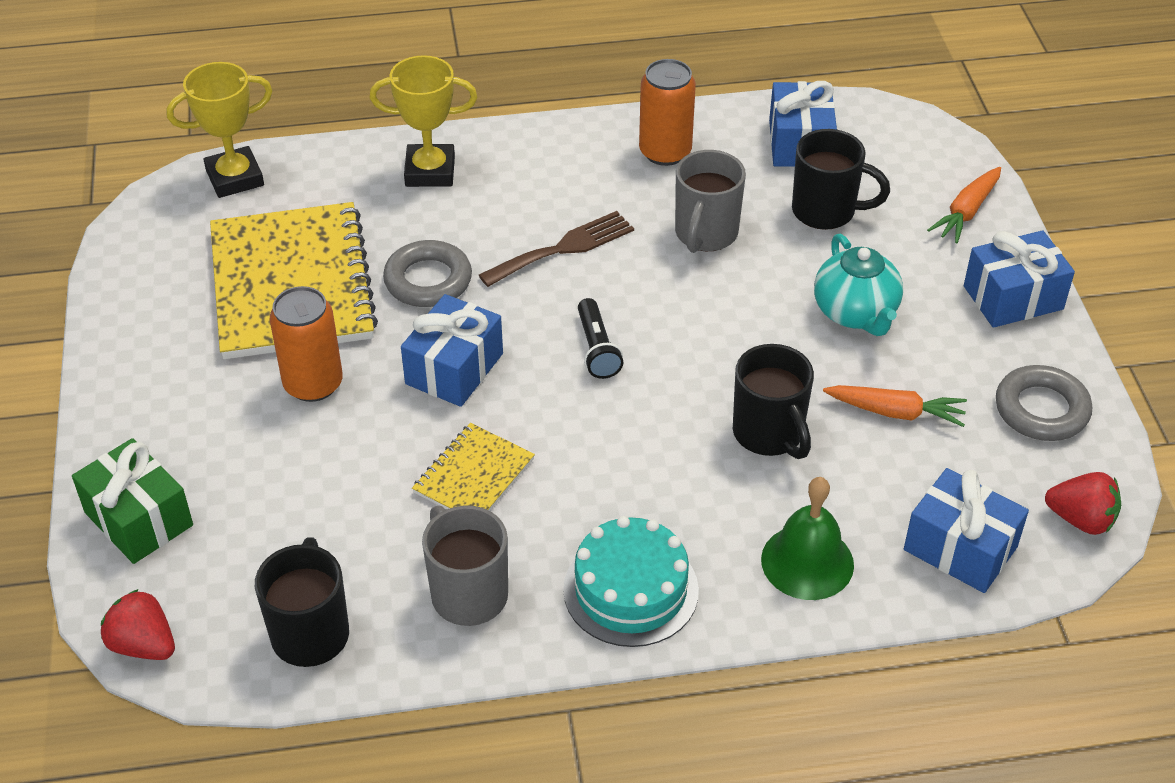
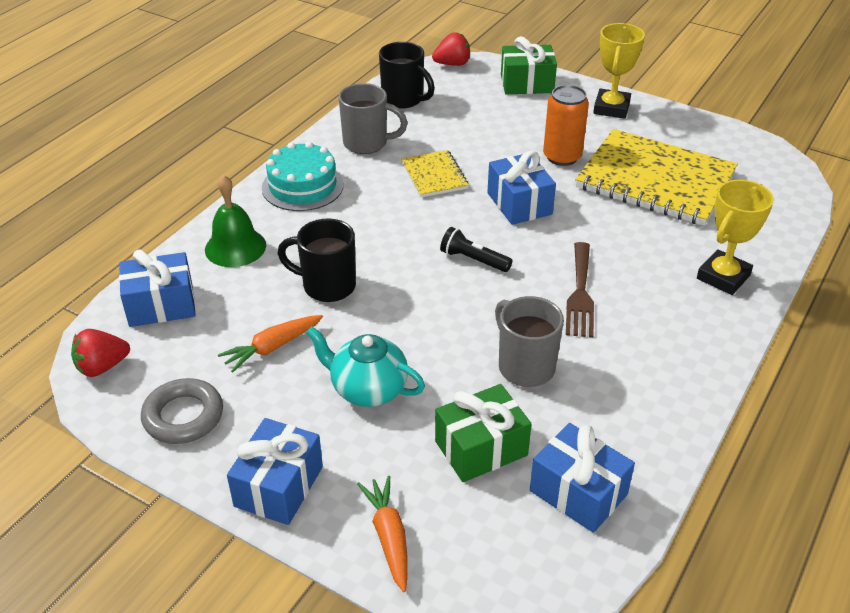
camera: 130 degrees right, 5 degrees down
(235, 178) = (787, 199): yellow trophy -> yellow trophy (611, 108)
(428, 280) = (607, 227): grey ring -> none
(665, 152) = (641, 403): orange can -> none
(826, 211) = (481, 448): black mug -> green gift

